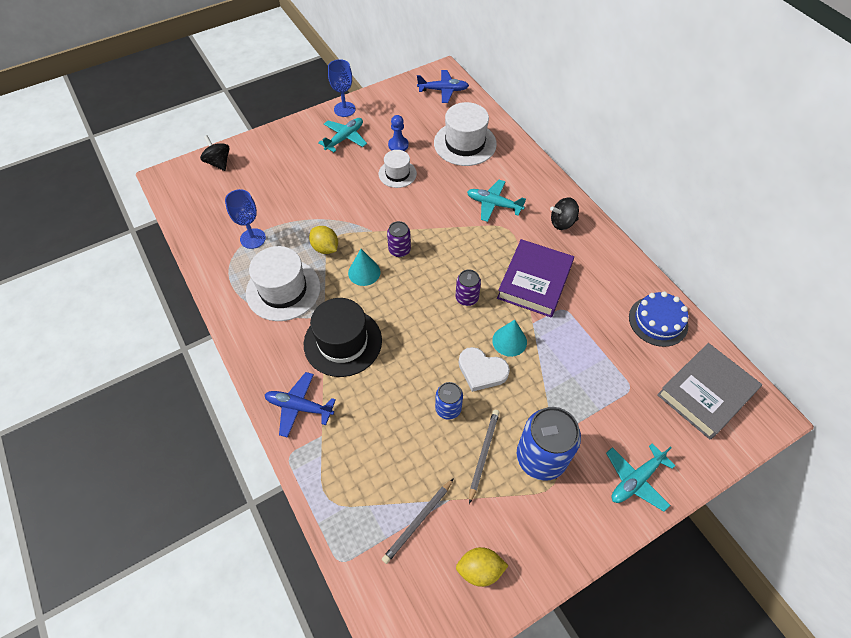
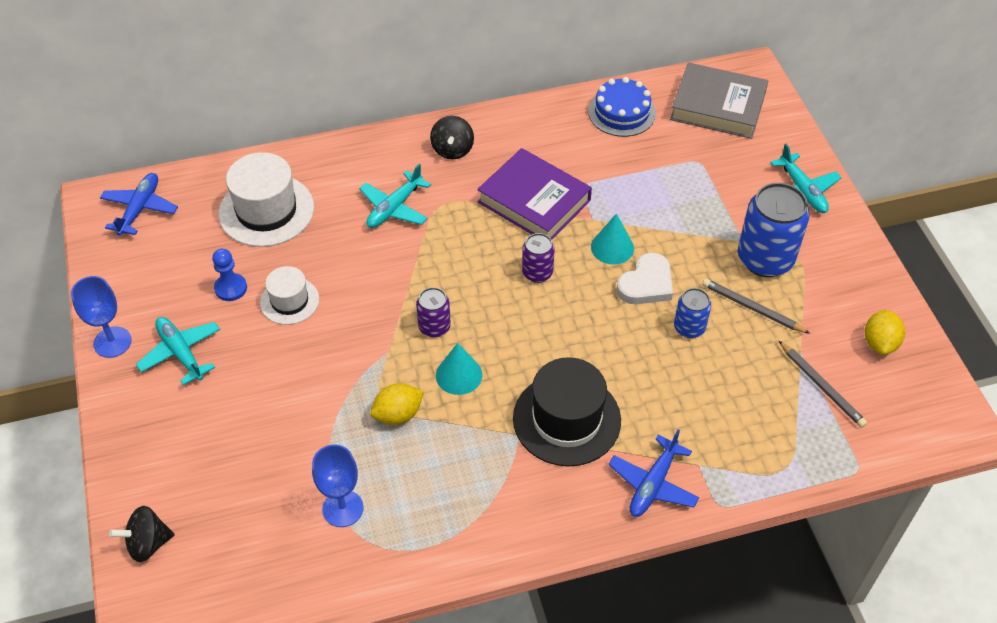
camera: 75 degrees left, 5 degrees down
(283, 290) = (456, 479): white hat -> none
(705, 393) = (718, 106): grey book -> grey book turned 45 degrees counterclockwise

